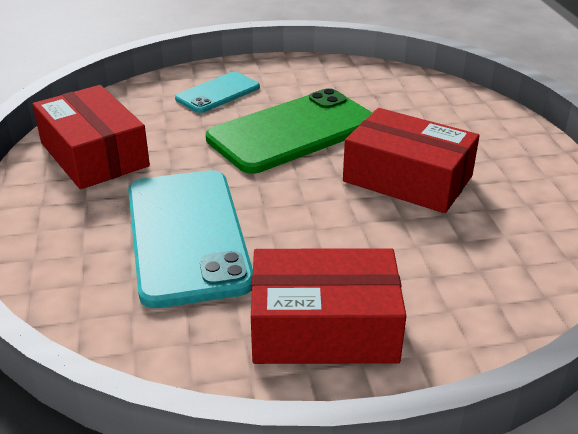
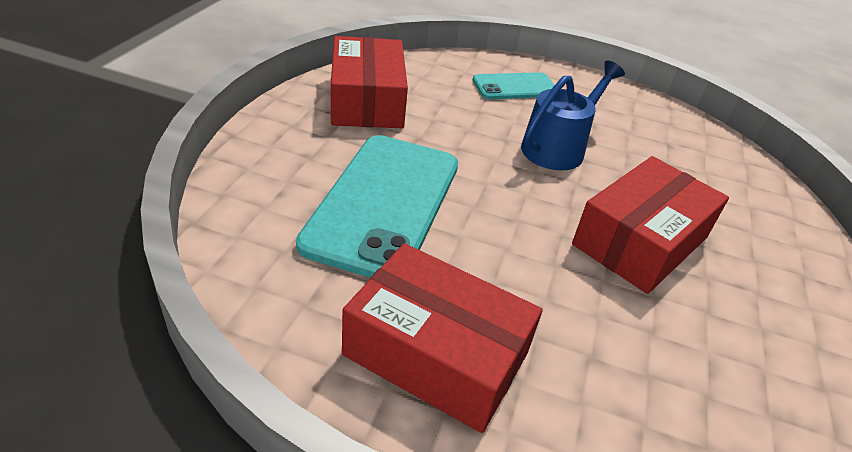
camera: 25 degrees right, 5 degrees up
(293, 131) = (557, 148): green phone -> blue watering can
(407, 179) = (640, 241): red box -> red box turned 75 degrees clockwise

